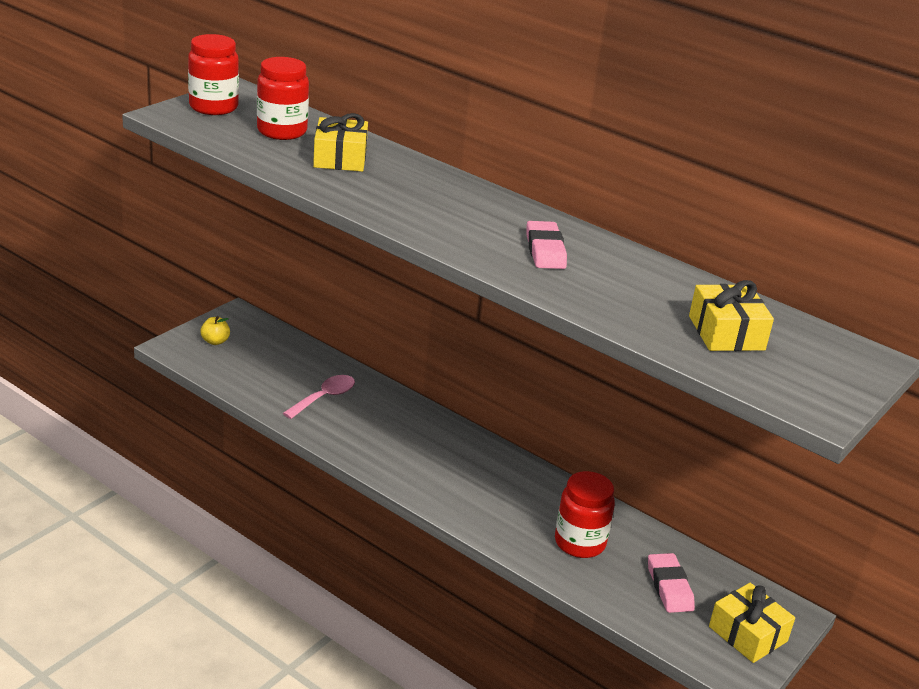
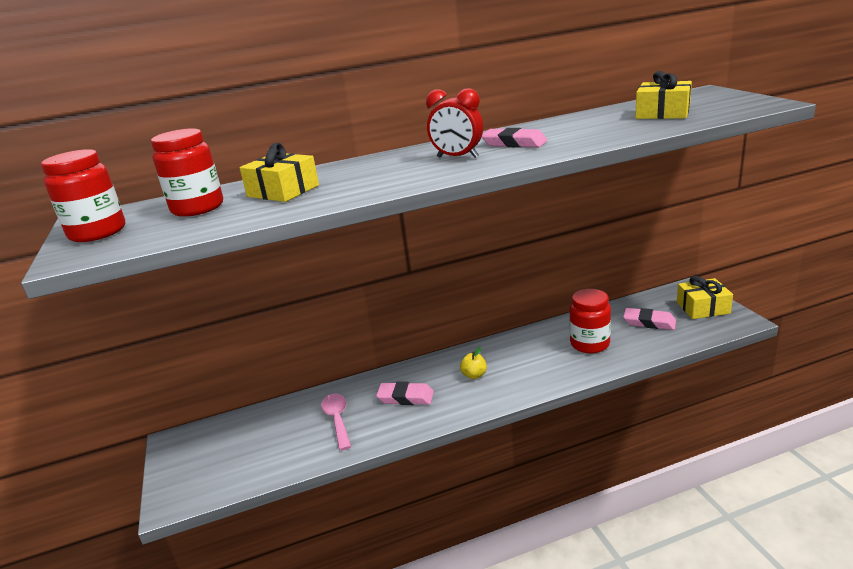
camera: 50 degrees left, 5 degrees down
(215, 341) = (194, 467): yellow apple -> yellow apple (474, 375)
(385, 430) = (405, 397): none -> pink eraser
(479, 226) = (457, 157): none -> red clock

